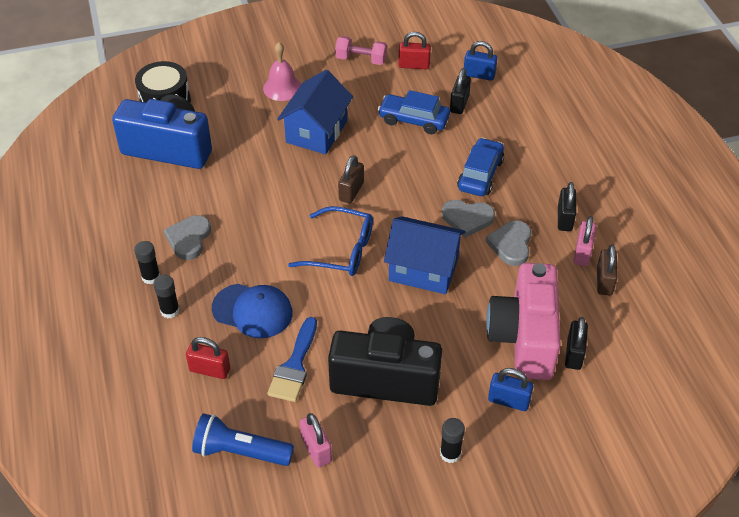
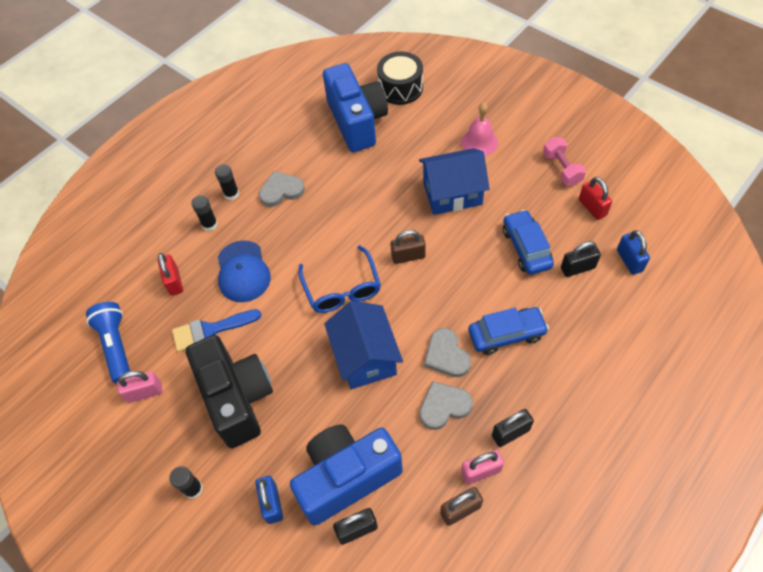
camera: 60 degrees right, 10 degrees up
(316, 449) = (145, 392): pink padlock -> pink padlock turned 45 degrees clockwise
(524, 338) = (346, 477): pink camera -> blue camera

